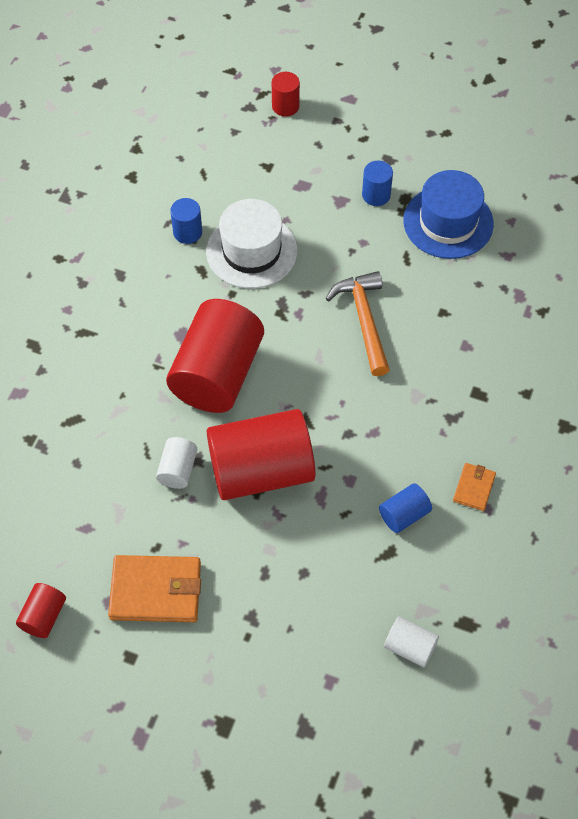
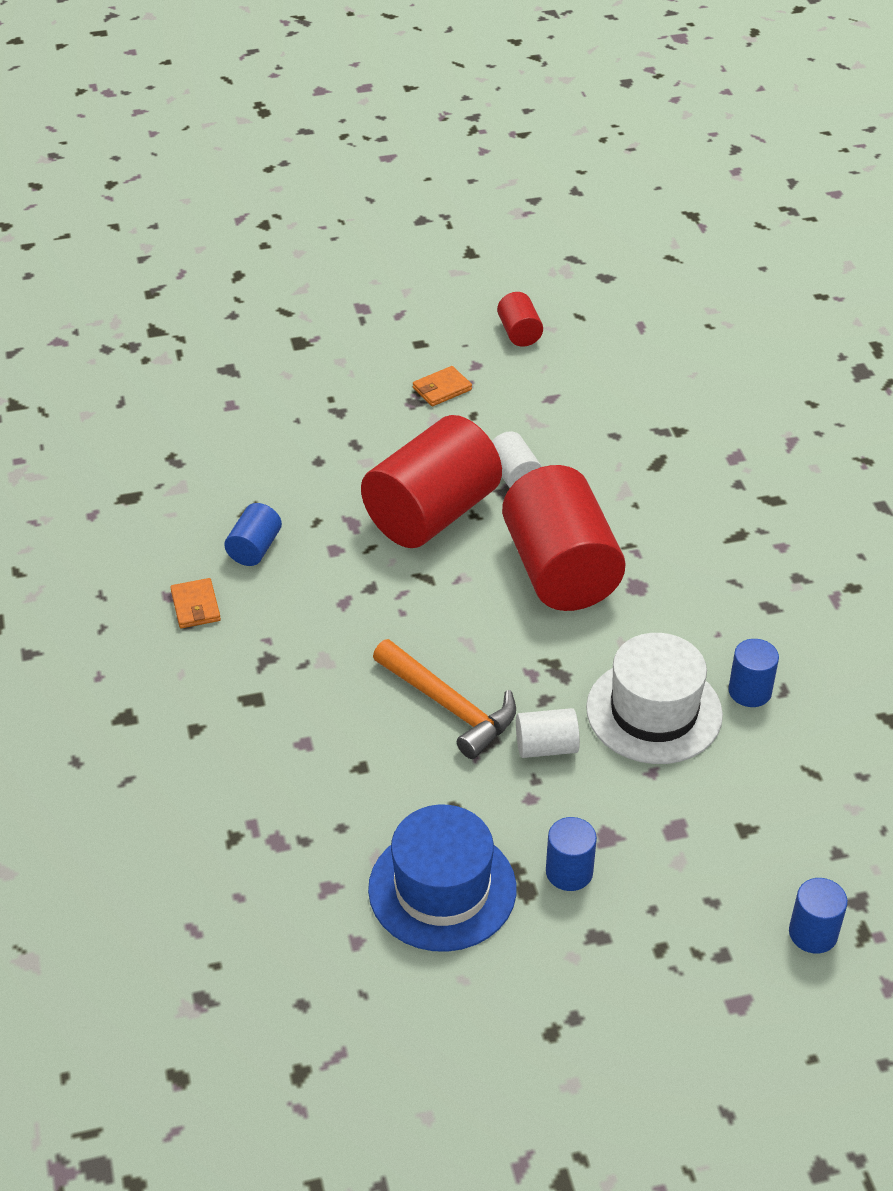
camera: 145 degrees right, 15 degrees down
(156, 591) = (442, 389): orange wallet -> orange wallet, size x0.52
(285, 106) = (813, 933): red cylinder -> blue cylinder
(410, 647) = (173, 457): white cylinder -> white cylinder (546, 747)

